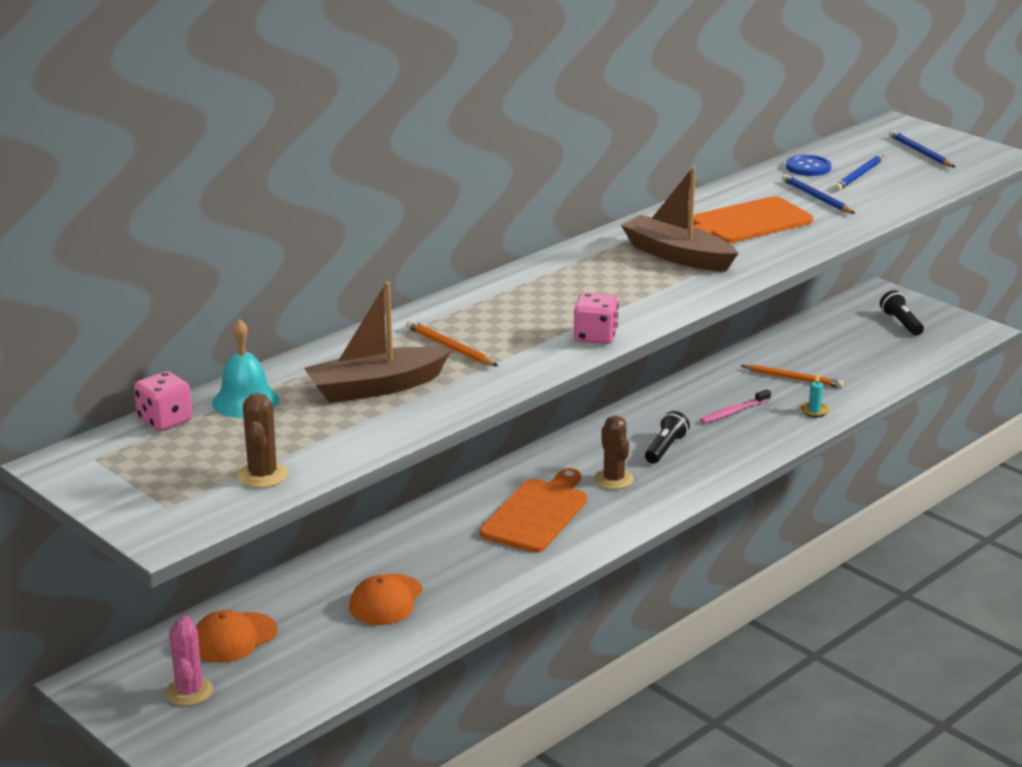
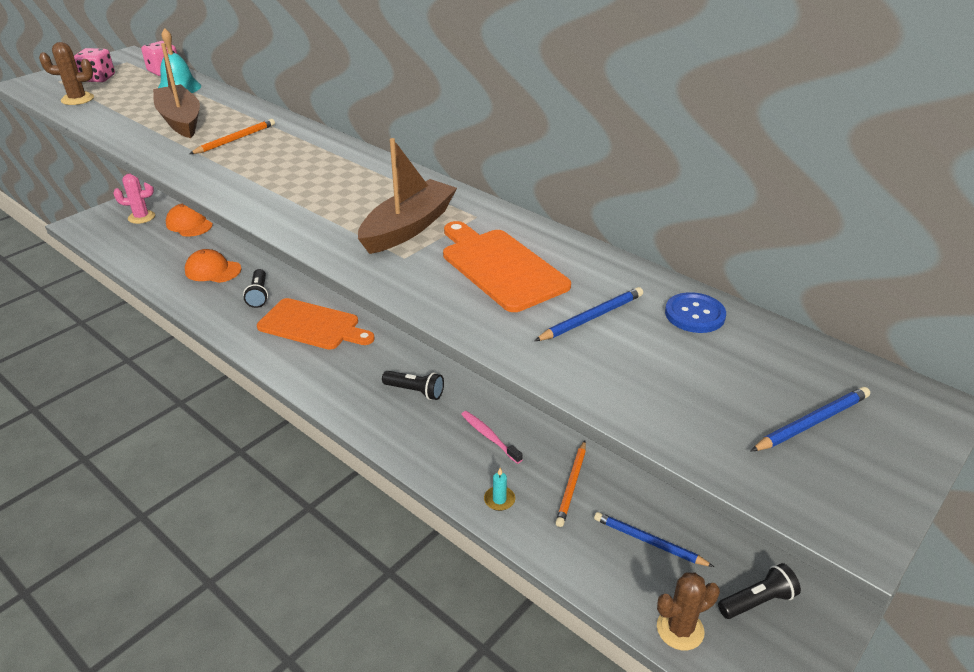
camera: 85 degrees right, 10 degrees up
(460, 557) = (259, 295): none -> black flashlight
(595, 336) = (237, 192): pink dice -> pink dice (98, 78)
(613, 479) = (361, 362): brown cactus -> brown cactus (680, 629)
(859, 175) = (684, 356): blue pencil -> blue pencil (649, 541)

